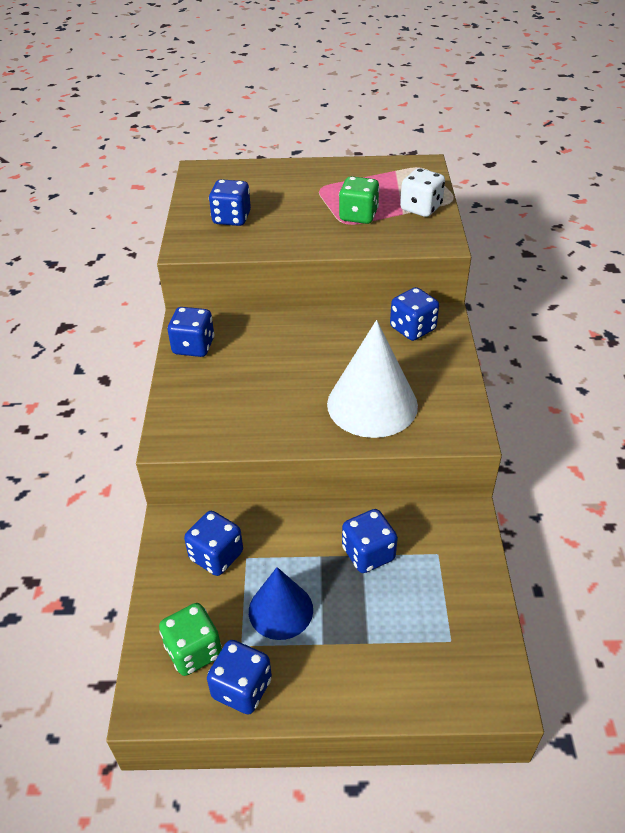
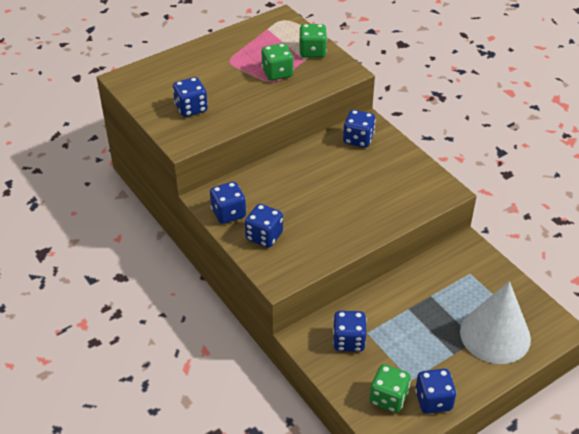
camera: 35 degrees left, 0 degrees up
(280, 610) = (414, 349): blue cone -> none
(368, 554) = (433, 293): blue dice -> blue dice (264, 236)
(372, 404) = (380, 199): white cone -> white cone (495, 335)
(421, 208) = (312, 52): white dice -> green dice

